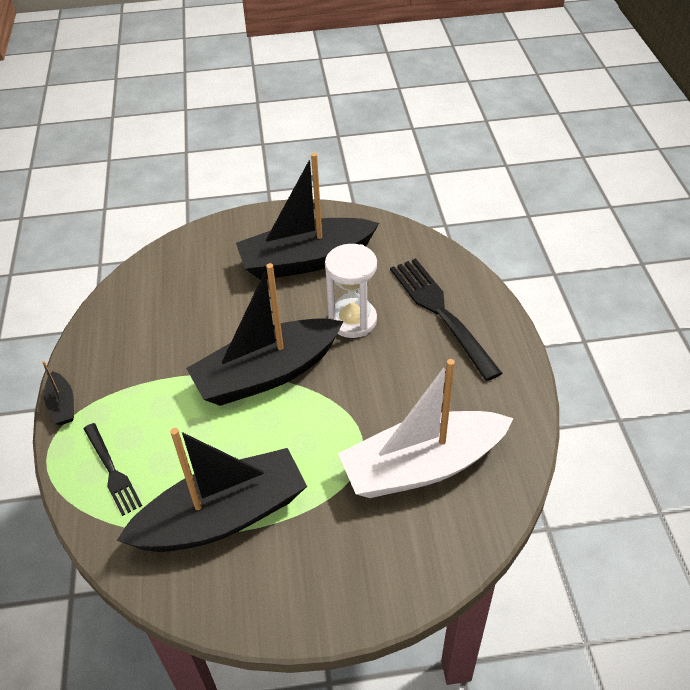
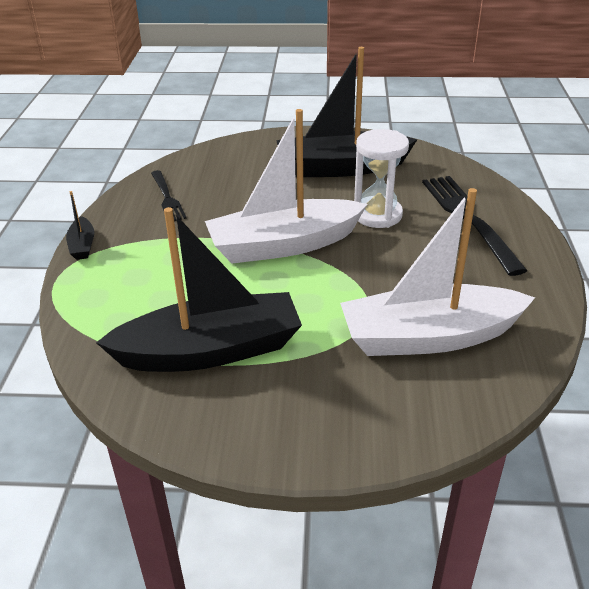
camera: 10 degrees right, 10 degrees down
(112, 471) = (112, 300): black fork -> black fork (167, 198)
(267, 373) = (284, 245): black boat -> white boat

